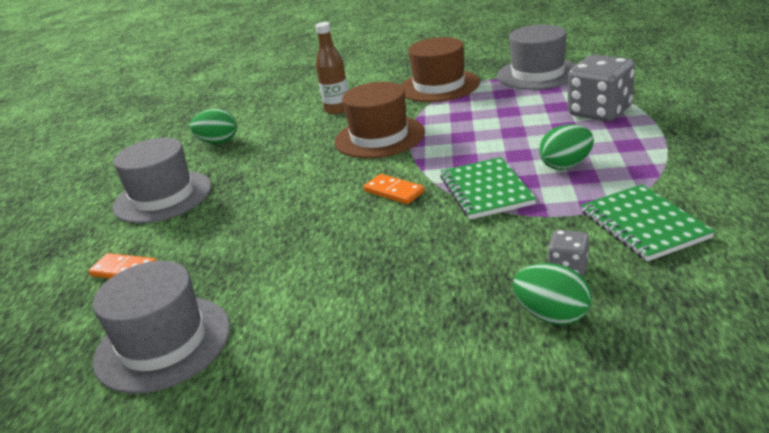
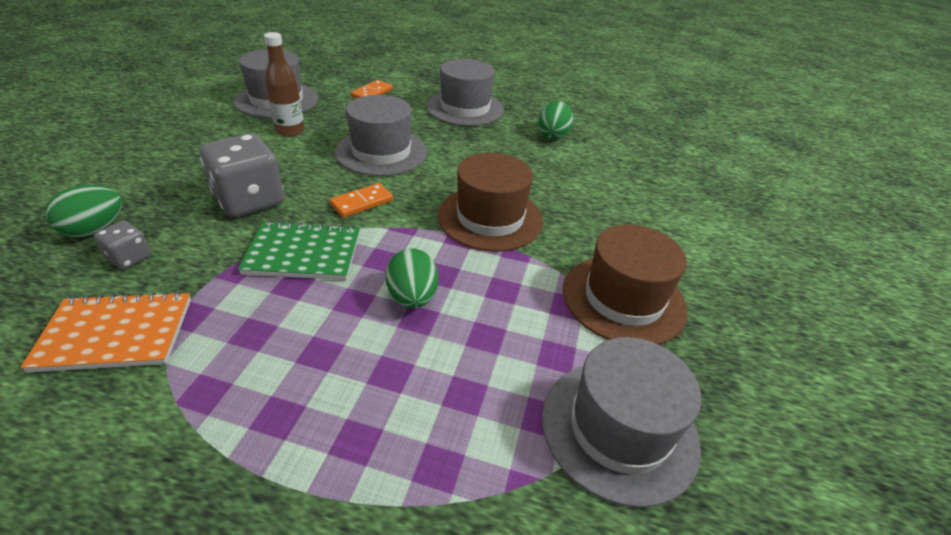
camera: 95 degrees right, 10 degrees up
(291, 212) = (381, 152): none -> grey hat
(337, 109) = (589, 205): brown bottle -> brown bottle (290, 131)
(566, 165) = (290, 329): green egg -> green egg (412, 297)
(599, 112) = (405, 437): grey dice -> grey dice (249, 200)
(644, 224) = (116, 334): green notebook -> orange notebook

